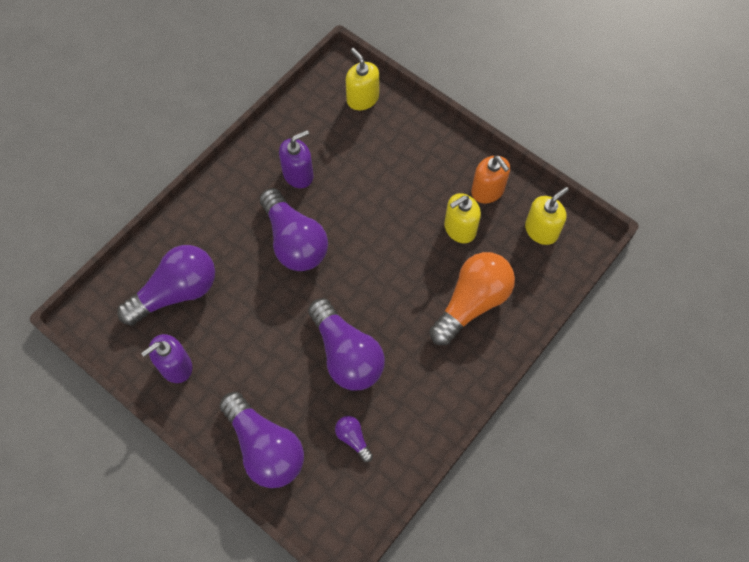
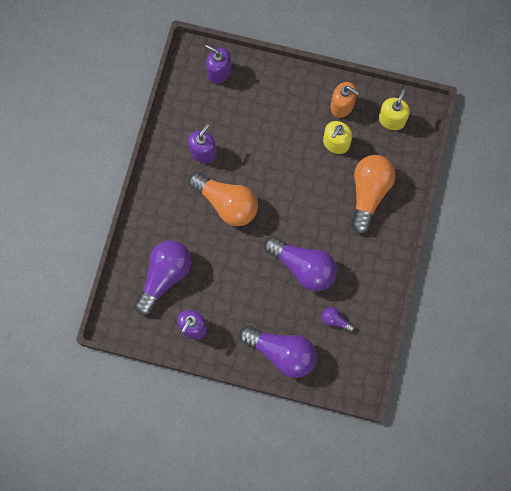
camera: 25 degrees left, 10 degrees up
(294, 241) = (226, 203): purple light bulb -> orange light bulb
(362, 98) = (219, 72): yellow soap dispenser -> purple soap dispenser

